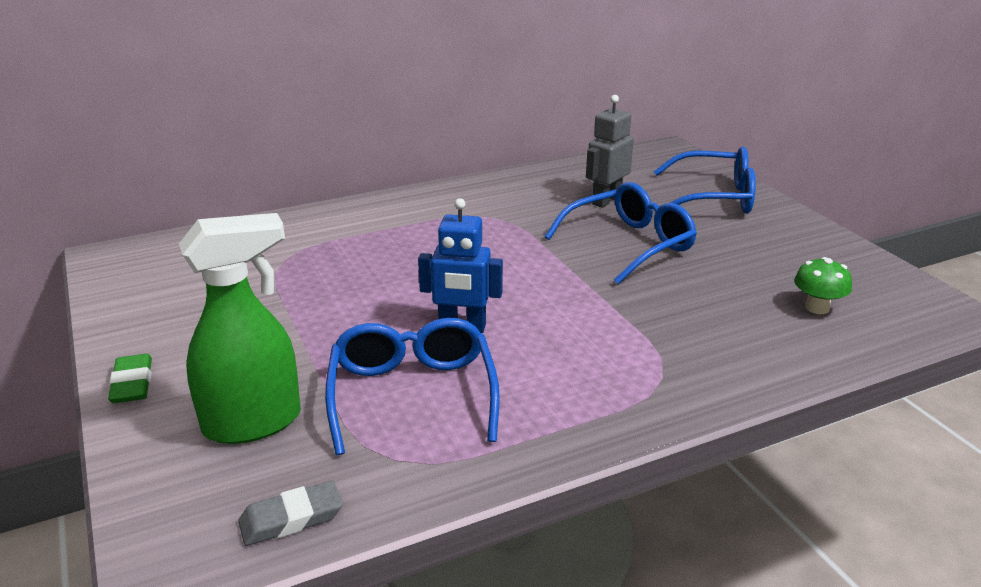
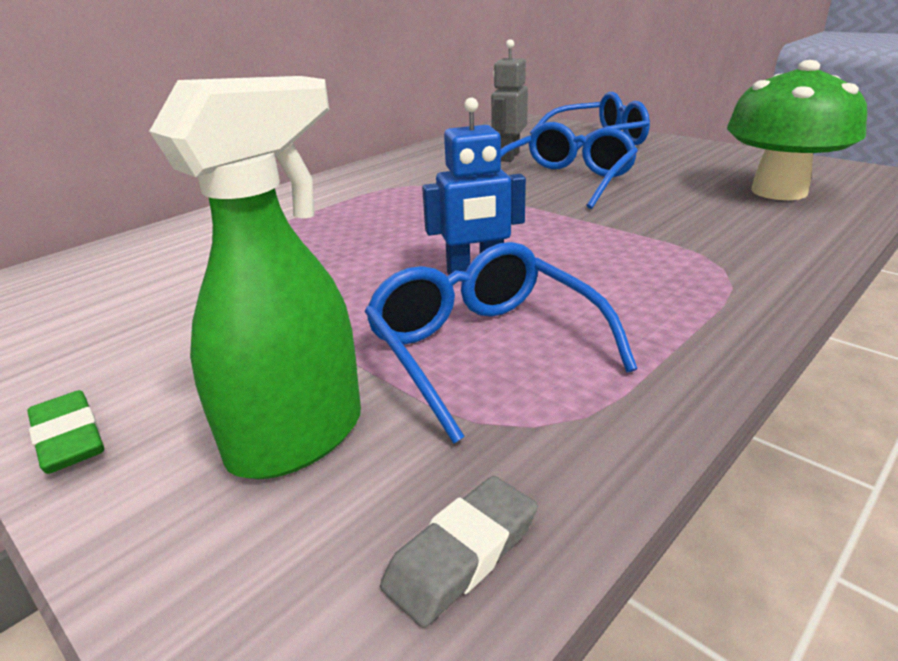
camera: 20 degrees left, 0 degrees up
(817, 308) = (779, 191): green mushroom -> green mushroom, size x2.22

